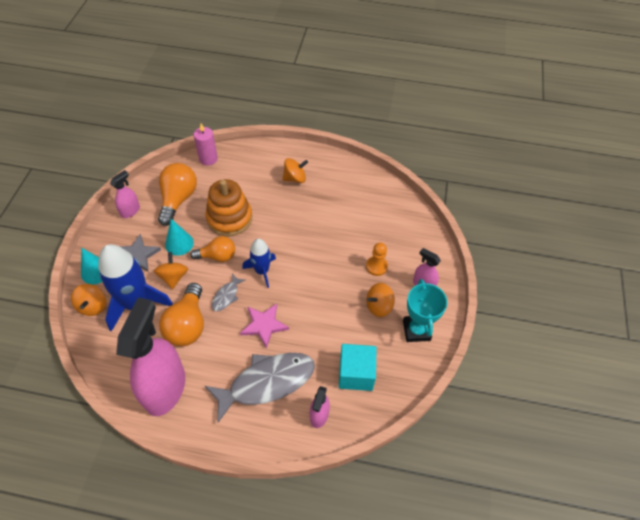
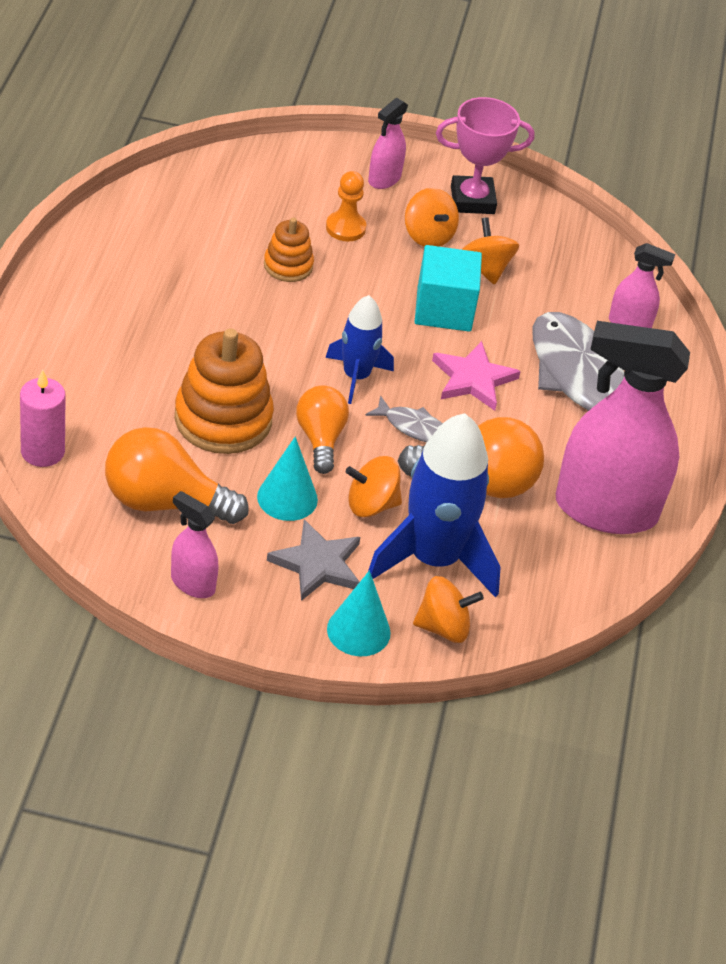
camera: 95 degrees left, 10 degrees down
(295, 178) = (119, 315): orange spinning top -> orange spinning top (485, 268)
(341, 241) = (288, 266): none -> orange stacking toy
(356, 374) = (555, 277): turquoise cube -> turquoise cube (444, 309)
(416, 330) = (472, 200): turquoise trophy -> pink trophy

